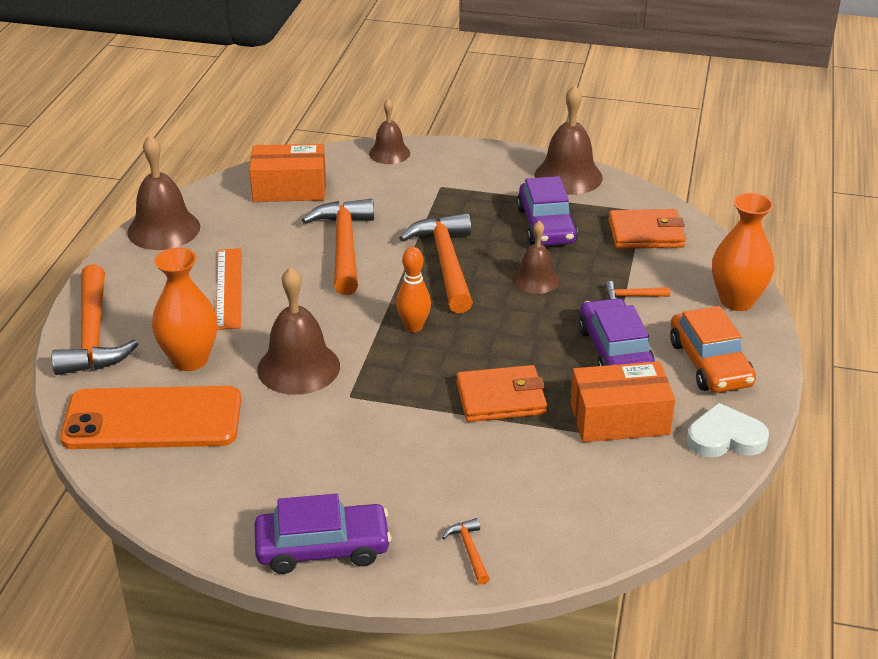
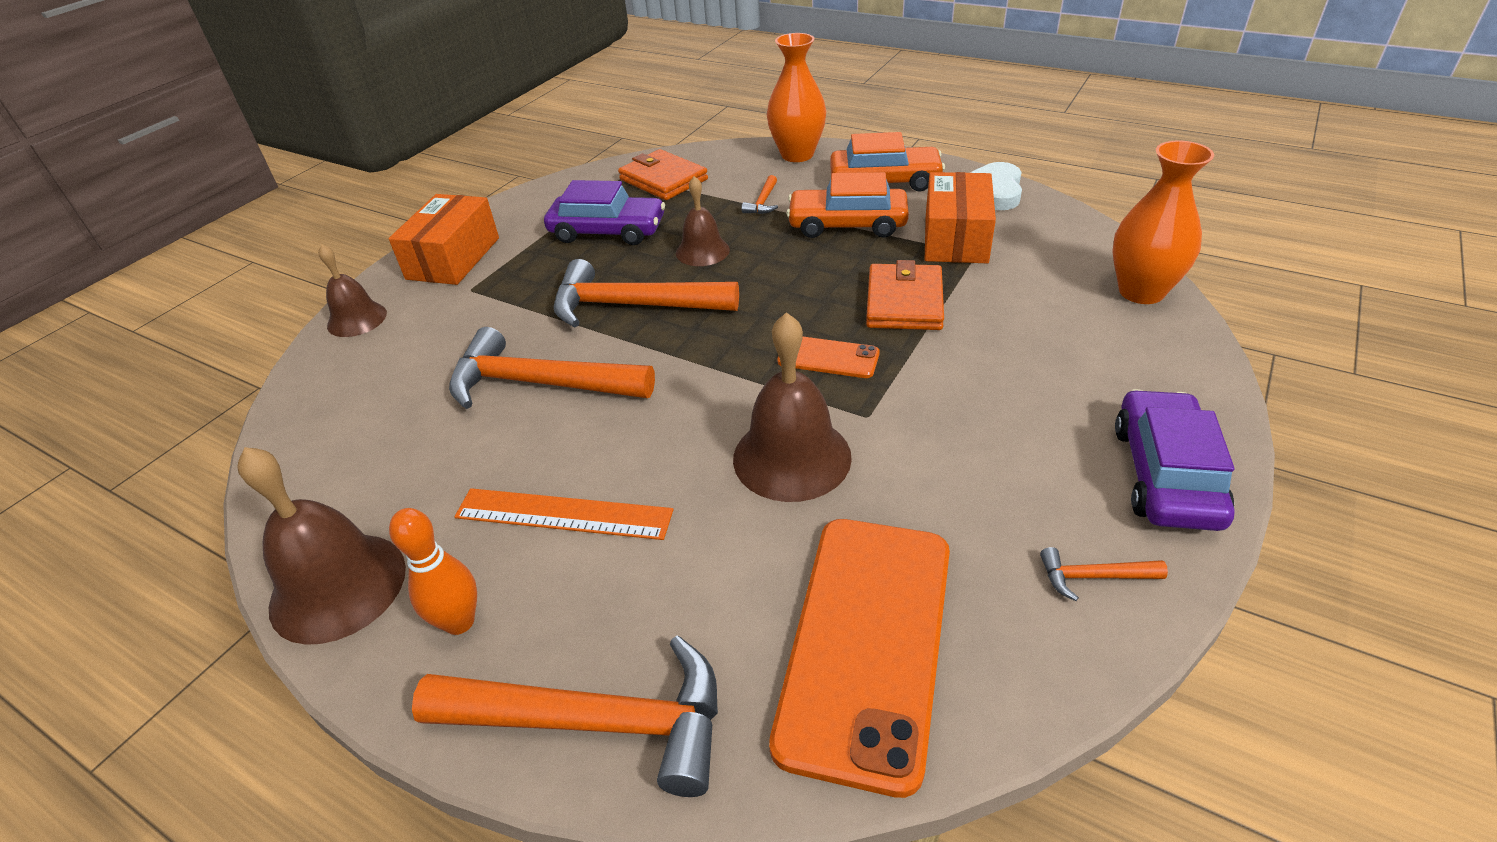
camera: 70 degrees left, 5 degrees up
(190, 359) = (727, 579): orange vase -> orange vase (1141, 292)
(289, 188) = (354, 421): orange box -> orange box (453, 258)
(412, 368) = (828, 358): none -> orange phone
(413, 327) = (747, 346): orange bowling pin -> orange bowling pin (459, 622)
(469, 550) = (1159, 358): orange hammer -> orange hammer (1092, 577)
(568, 176) = (527, 205): brown bell -> none
(615, 351) = (847, 224): purple car -> orange car
(646, 233) = (663, 179): orange wallet -> orange wallet turned 60 degrees counterclockwise

